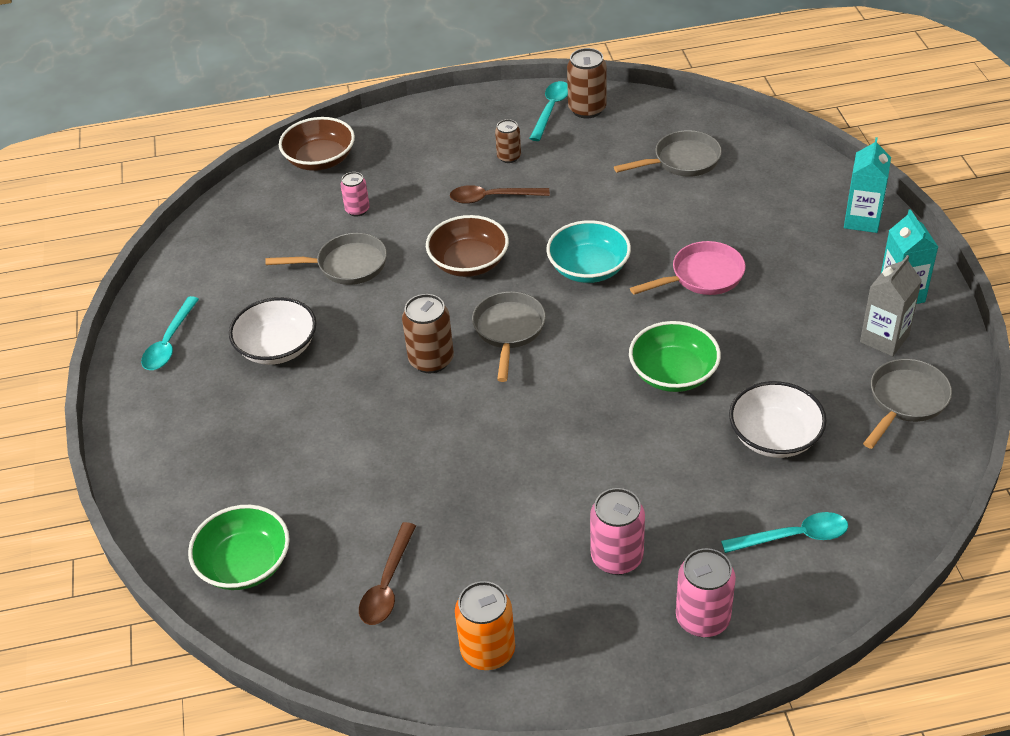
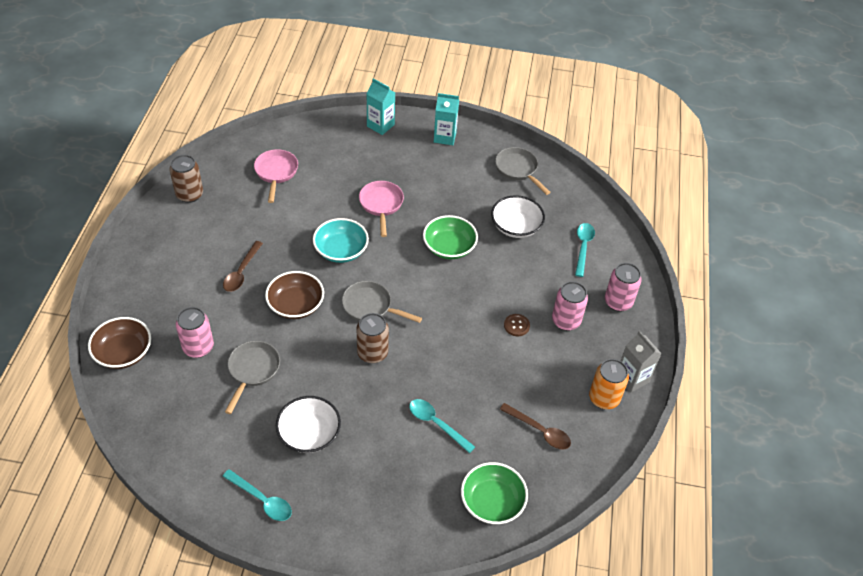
camera: 75 degrees left, 5 degrees up
(357, 210) = (198, 347): pink can -> pink can, size x1.63
(509, 157) = (206, 249): brown can -> none
(551, 110) = (175, 211): turquoise spoon -> turquoise spoon (436, 424)
(570, 498) = (516, 326): none -> brown button
(682, 161) = (276, 173): grey pan -> pink pan
(884, 338) = (472, 157): grey carton -> grey carton (632, 378)

